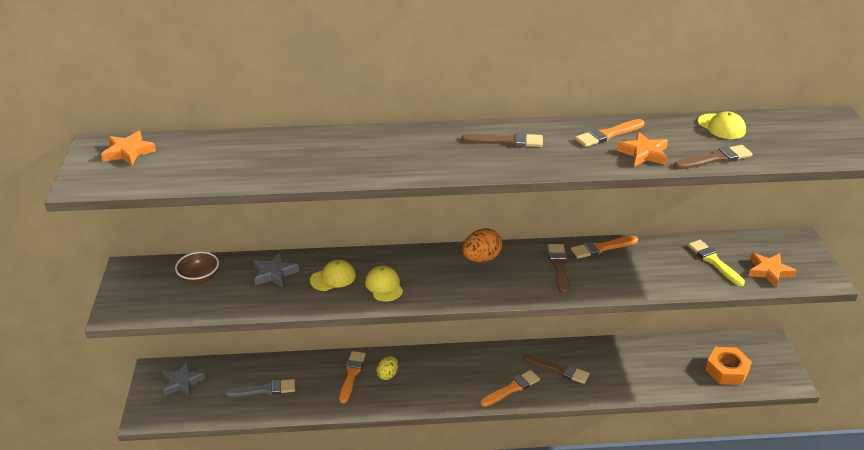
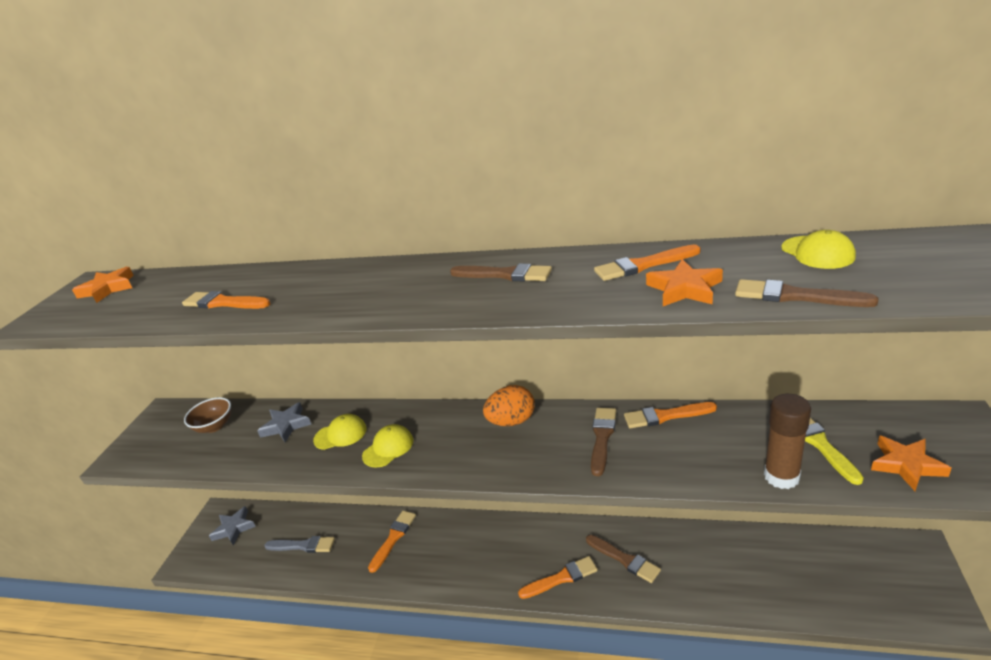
camera: 20 degrees right, 5 degrees down
(271, 165) = (224, 303): none -> orange brush
(384, 286) = (388, 448): yellow cap -> yellow cap turned 45 degrees clockwise
(387, 374) = (430, 543): yellow egg -> none
(692, 284) = (781, 477): none -> brown glue stick
(715, 159) = (795, 296): brown brush -> brown brush turned 150 degrees counterclockwise
(726, 370) = (852, 587): orange nut -> none

